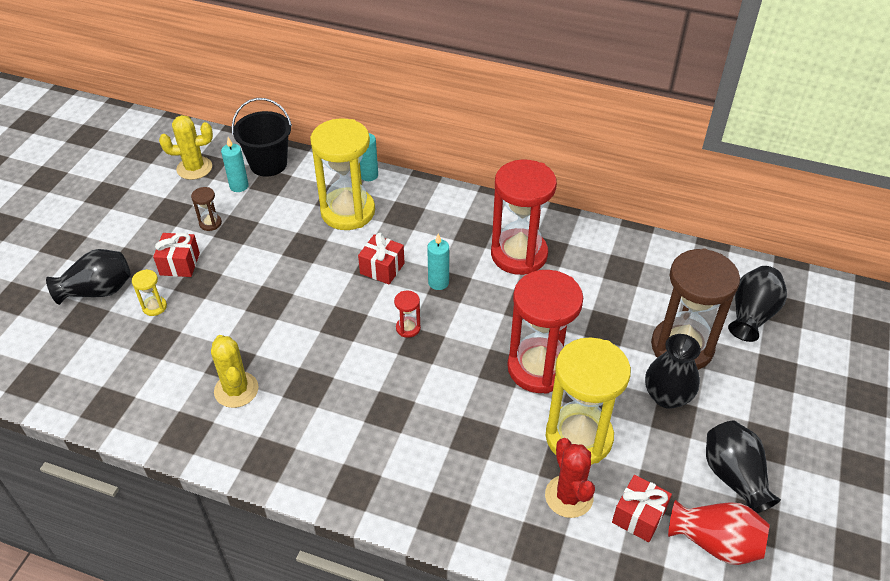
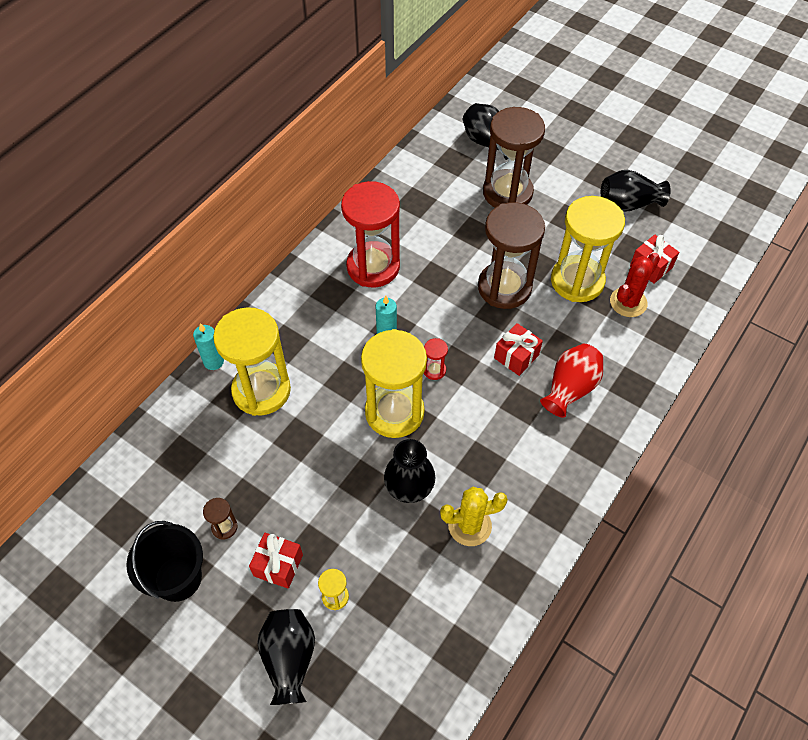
camera: 75 degrees left, 10 degrees up
(194, 168) = (119, 536): yellow cactus -> none
(239, 186) = (174, 490): turquoise candle -> none
(268, 164) = (150, 455): black bucket -> black bucket (178, 578)
(349, 307) = (394, 412): none -> yellow hourglass
(382, 268) = (353, 376): red gift -> red gift (516, 356)
(539, 368) = (504, 287): red hourglass -> brown hourglass
(569, 496) = (628, 302): red cactus -> red cactus turned 45 degrees counterclockwise
(667, 396) = (551, 217): black vase -> black vase (409, 487)
(715, 543) = (677, 232): red vase -> red vase (570, 388)

